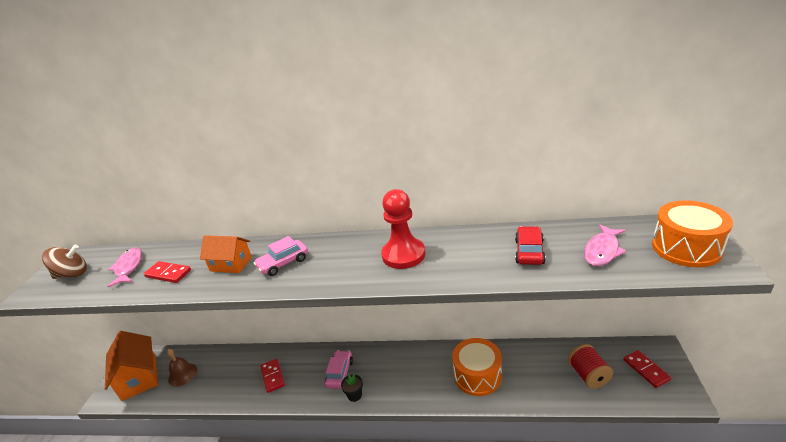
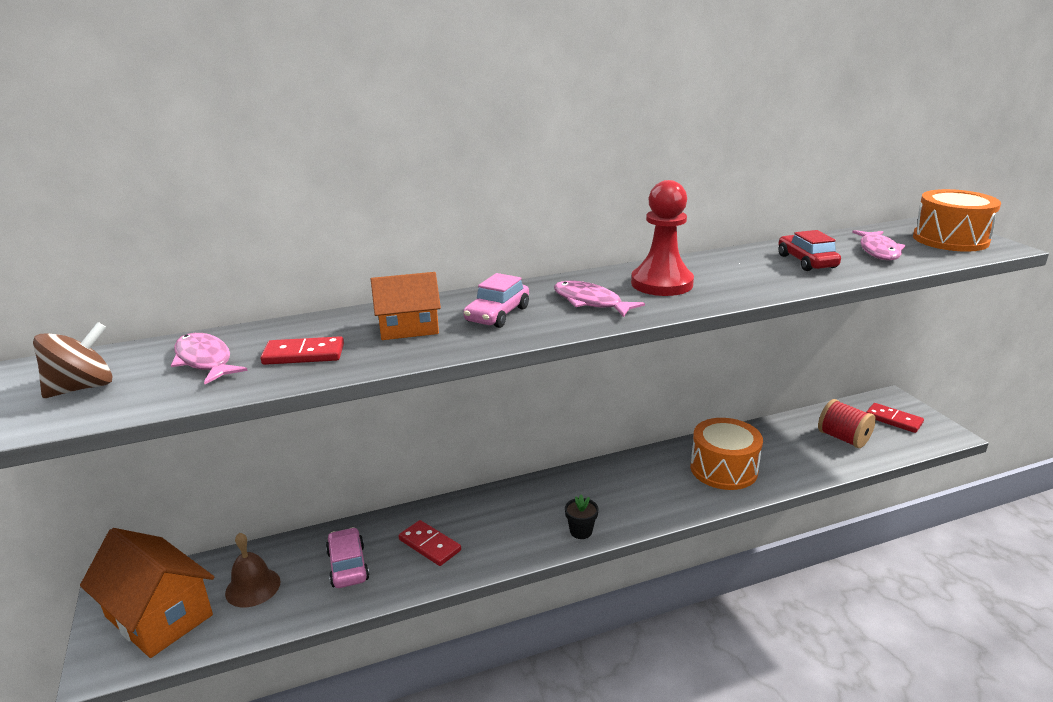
camera: 30 degrees left, 5 degrees down
(340, 373) = (536, 514): pink car -> pink car (348, 566)
(343, 264) = (590, 302): none -> pink fish

